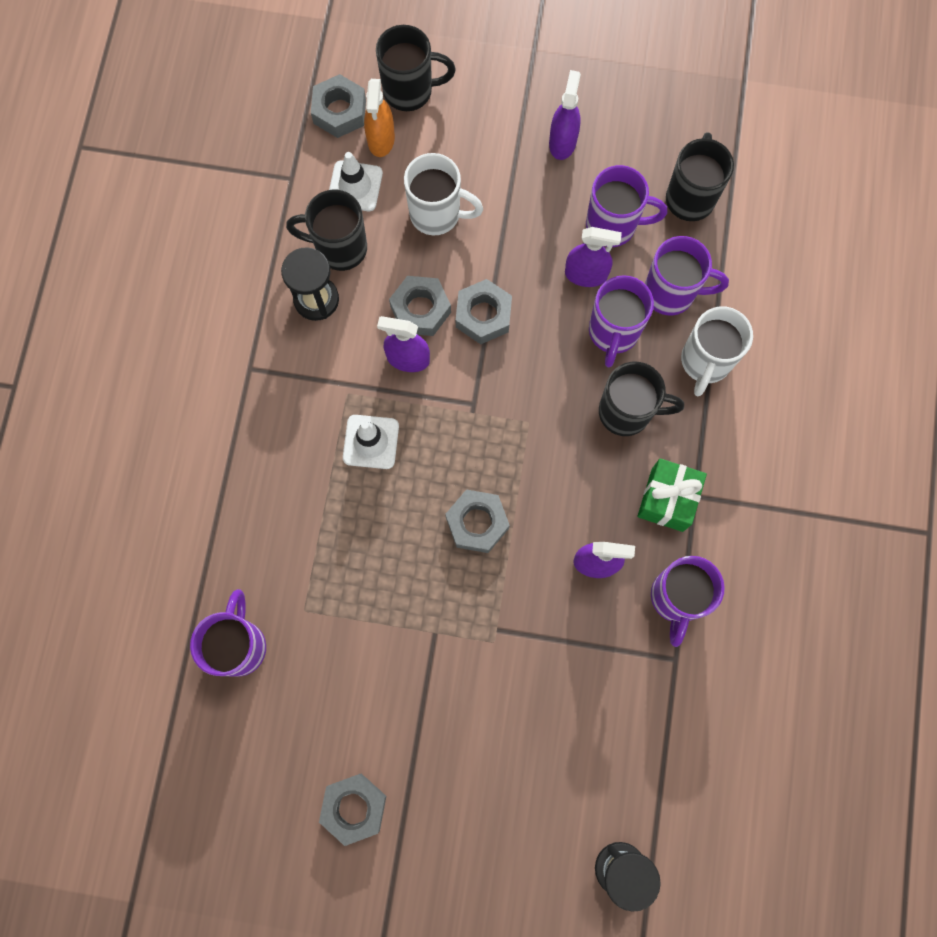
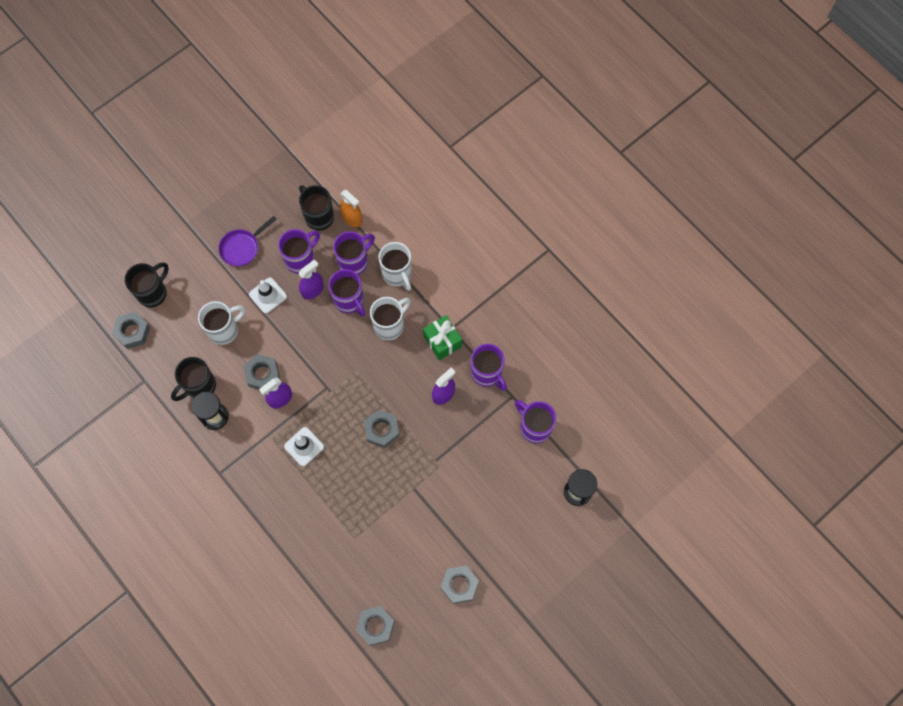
camera: 50 degrees left, 5 degrees down
(240, 645) = (345, 579): purple mug -> purple mug (534, 427)
(355, 186) = (176, 355): white traffic cone -> white traffic cone (268, 295)
(381, 139) = (164, 325): orange spray bottle -> orange spray bottle (352, 218)
(483, 315) = (290, 349): grey nut -> grey nut (375, 626)
(562, 142) = (242, 247): purple spray bottle -> purple pan
(627, 412) = (390, 325): black mug -> white mug

